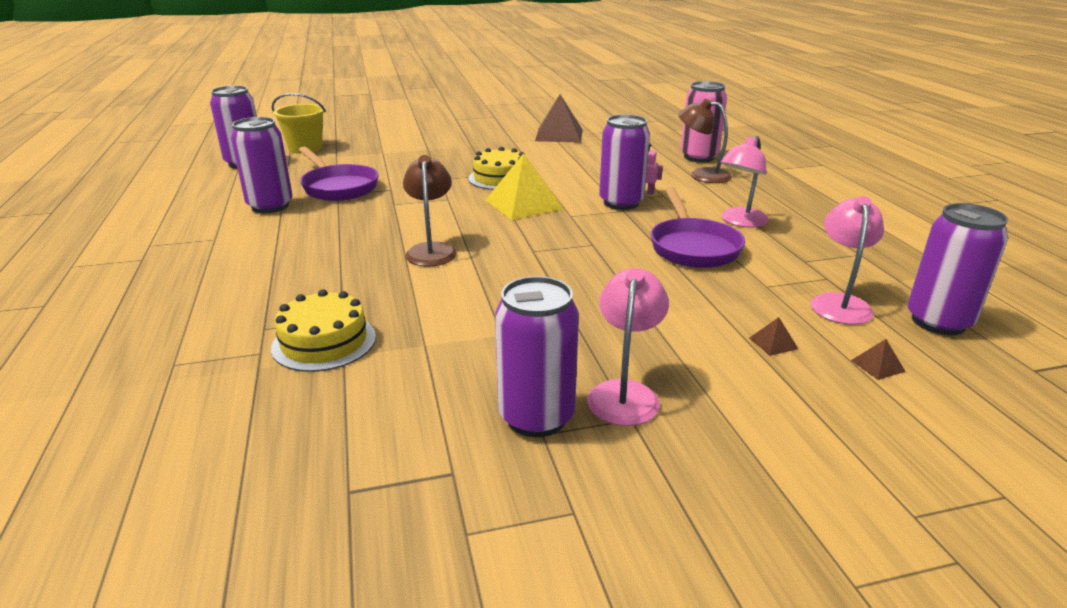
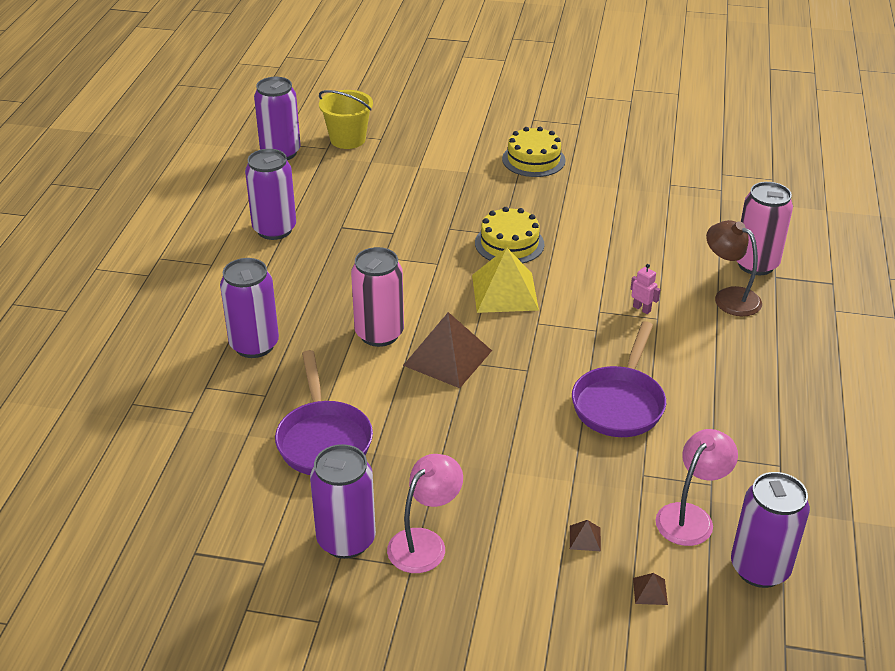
camera: 25 degrees right, 10 degrees up
(324, 342) = (241, 416): yellow cake -> yellow cake (533, 159)
(338, 187) = (347, 216): purple pan -> purple pan (323, 439)
(431, 250) = (379, 334): brown lamp -> pink can
(559, 135) = (628, 180): brown pyramid -> brown pyramid (448, 358)
(621, 203) = (603, 318): purple can -> purple can (254, 345)
(740, 222) = (701, 382): pink lamp -> none

